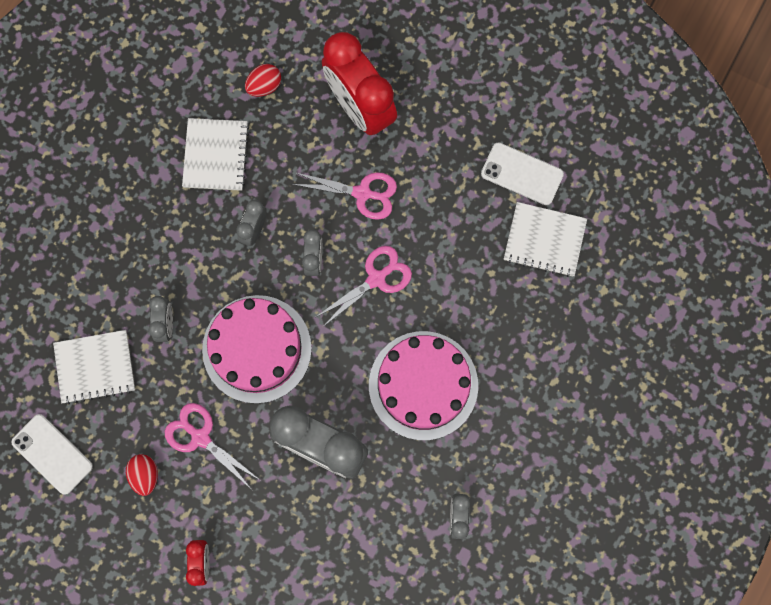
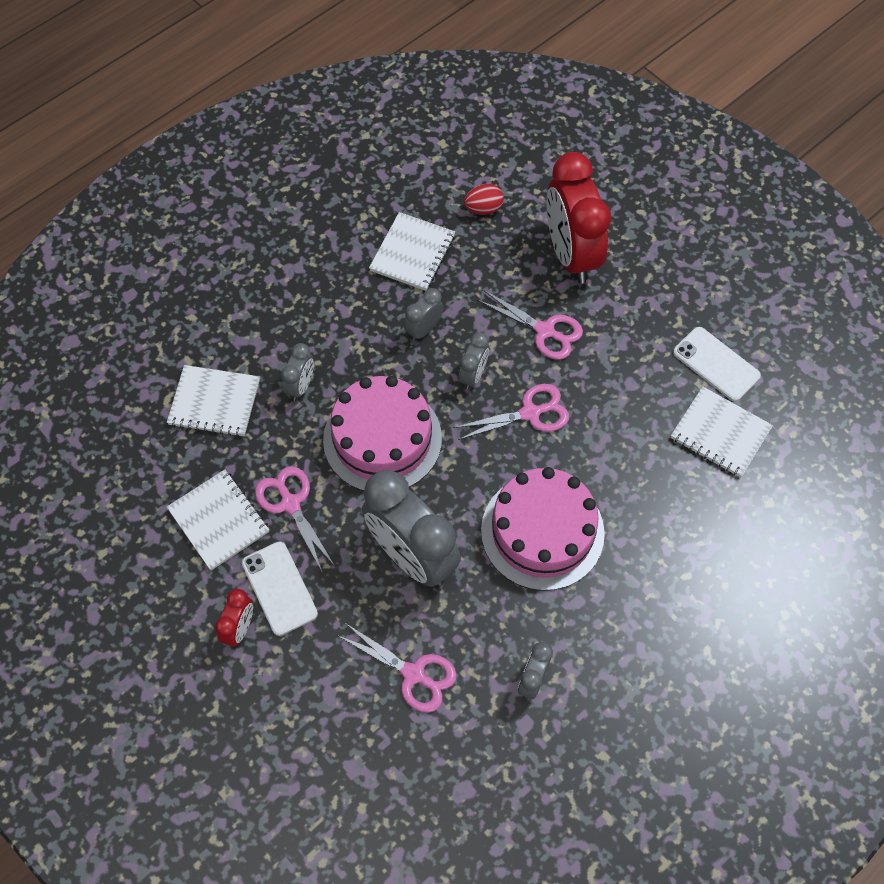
camera: 20 degrees right, 15 degrees down
(52, 454) = (136, 468): white phone -> white phone (279, 588)
(145, 475) = (219, 520): red egg -> white notebook
(360, 548) = (413, 674): none -> pink scissors

